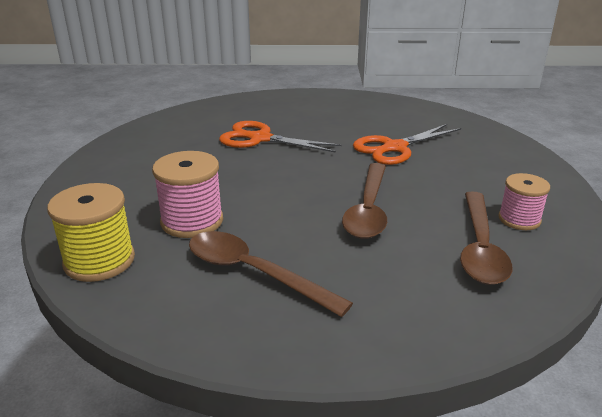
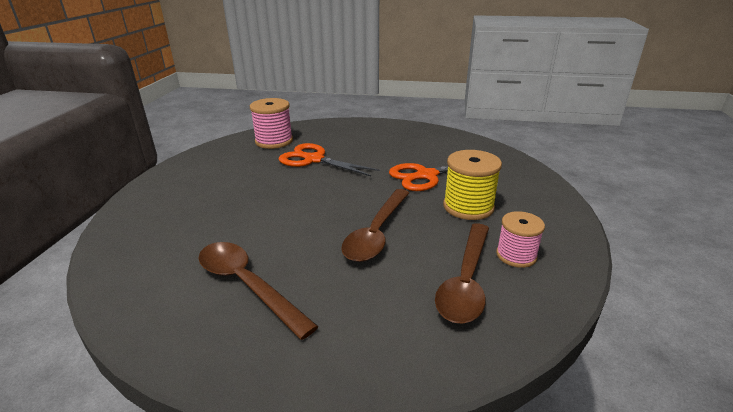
camera: 10 degrees right, 0 degrees up
(99, 261) = (127, 259): yellow spool -> yellow spool (468, 207)
(192, 221) = (220, 230): pink spool -> pink spool (274, 141)

